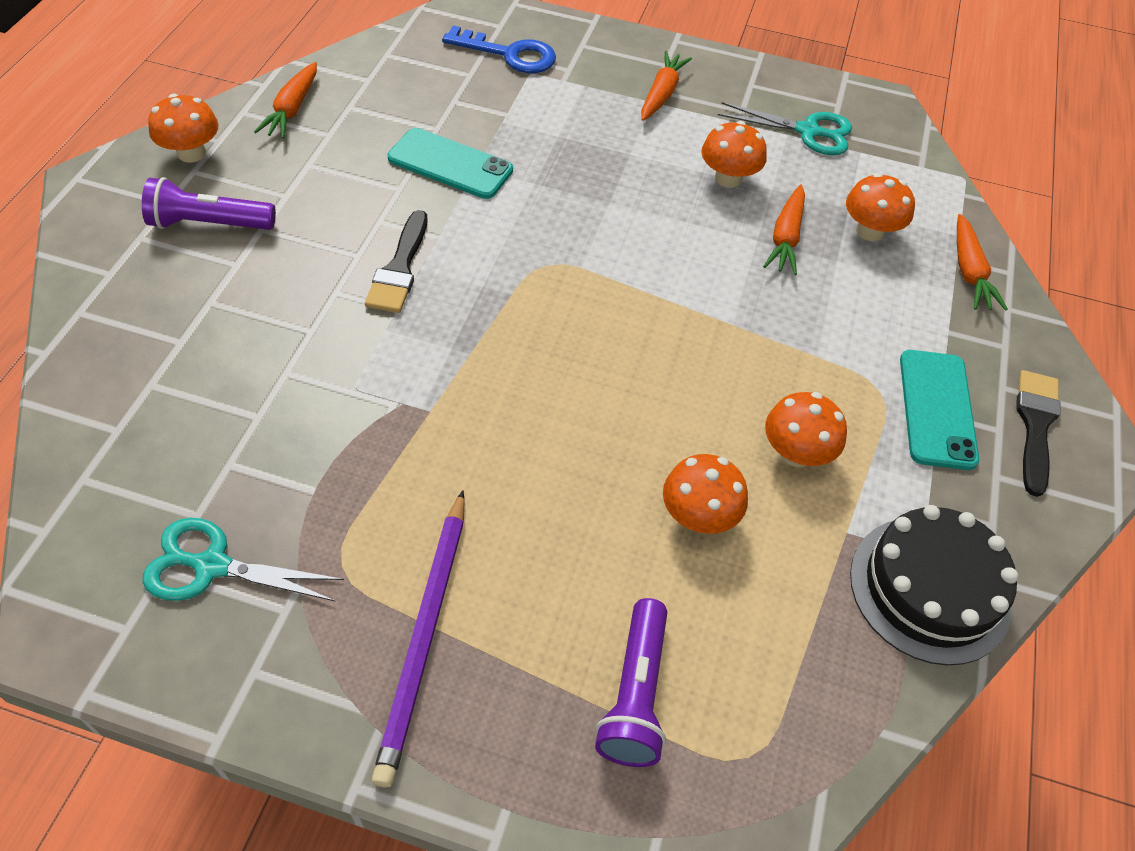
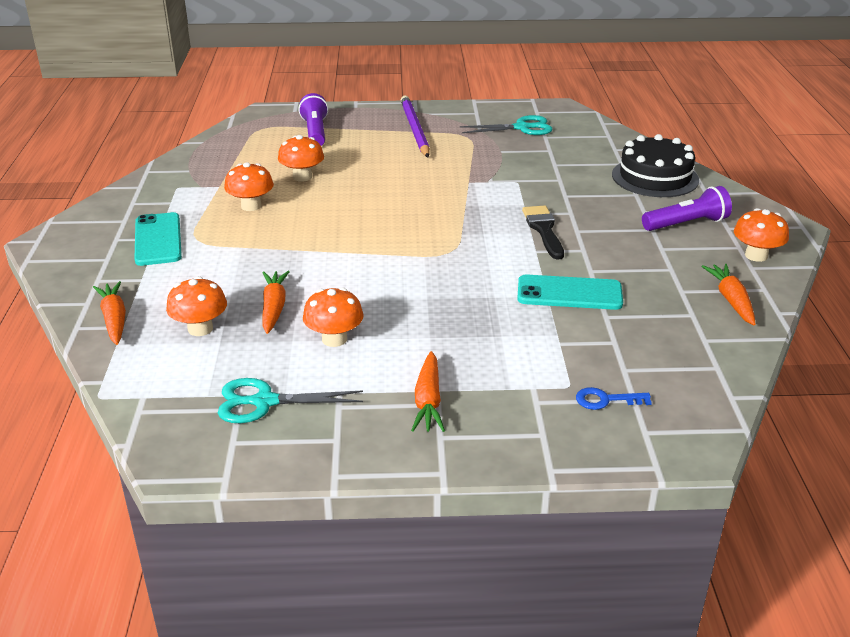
camera: 165 degrees right, 20 degrees down
(510, 54) = (605, 400): blue key -> blue key, size x0.58
(930, 589) = (174, 178): black cake -> black cake (655, 177)
(1035, 425) = (89, 245): black brush -> none

